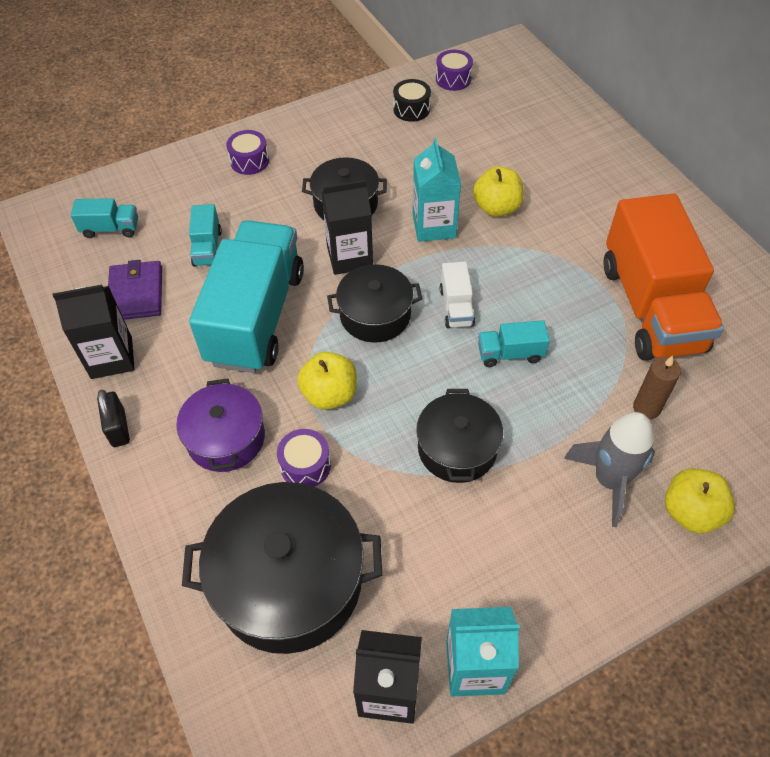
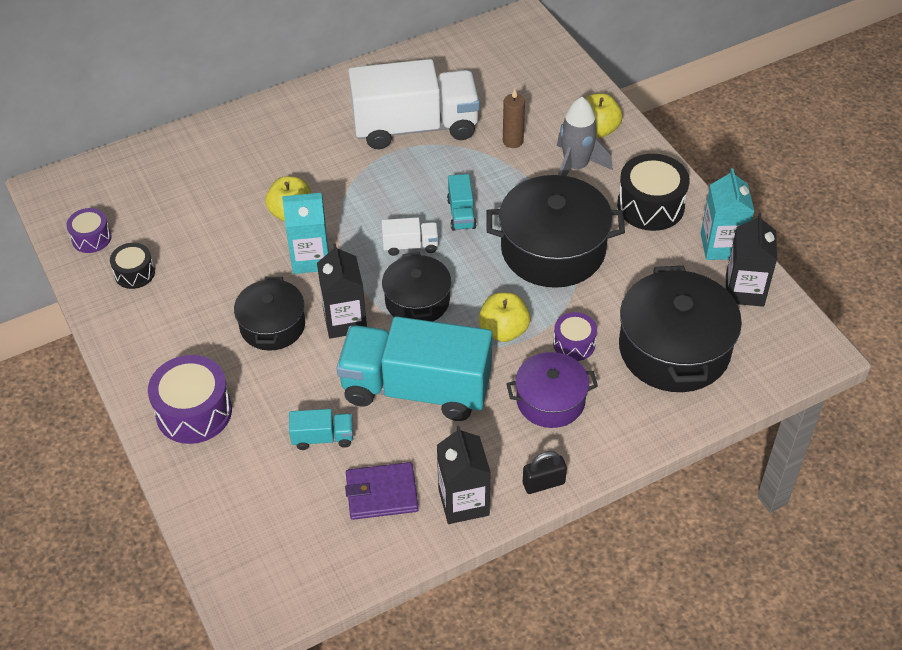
camera: 90 degrees left, 5 degrees down
(110, 229) = (285, 532): turquoise truck -> none
(249, 161) = (194, 412): purple drum -> purple drum, size x1.74
(457, 448) = (553, 249): black pot -> black pot, size x1.66
(546, 573) = (650, 206): none -> black drum
(651, 307) = (415, 127): orange truck -> white truck

